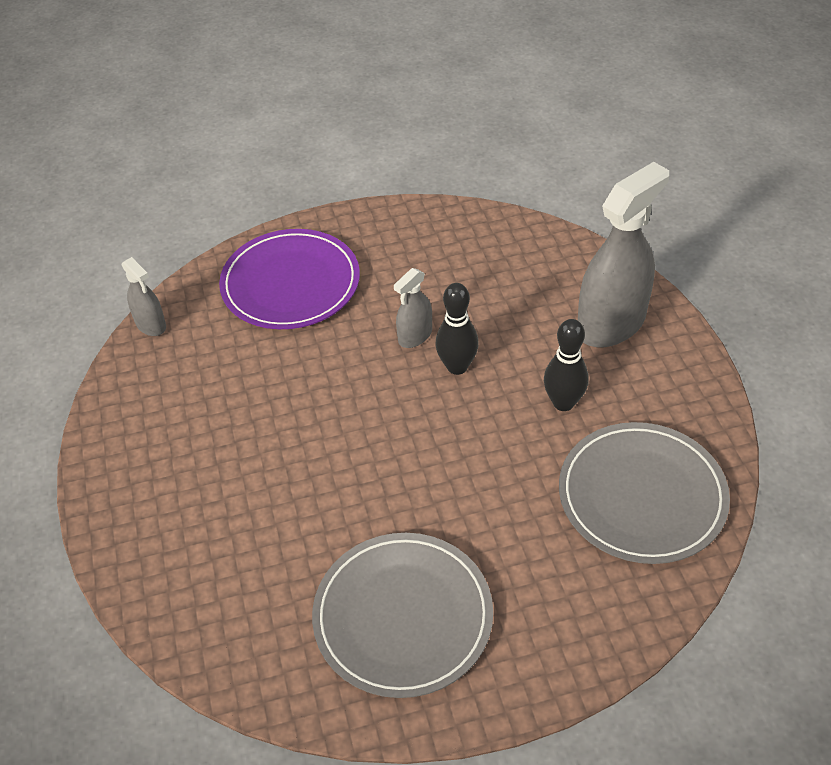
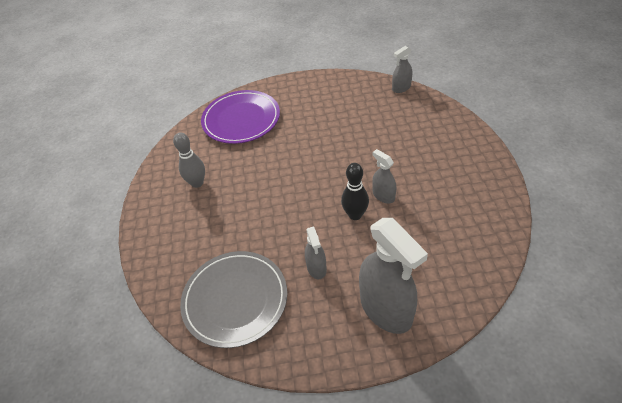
camera: 100 degrees right, 0 degrees up
(290, 283) = (432, 139): purple plate -> purple plate (241, 119)
(403, 616) = (197, 183): grey plate -> grey bowling pin
(563, 403) = (316, 268): black bowling pin -> grey spray bottle

